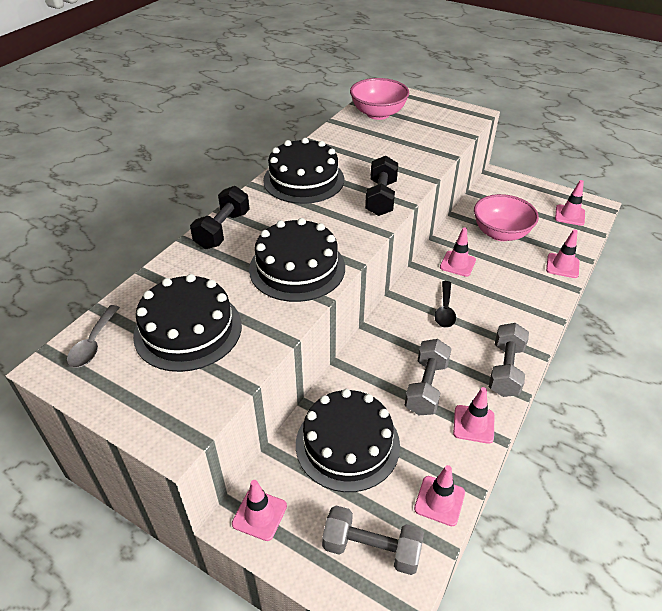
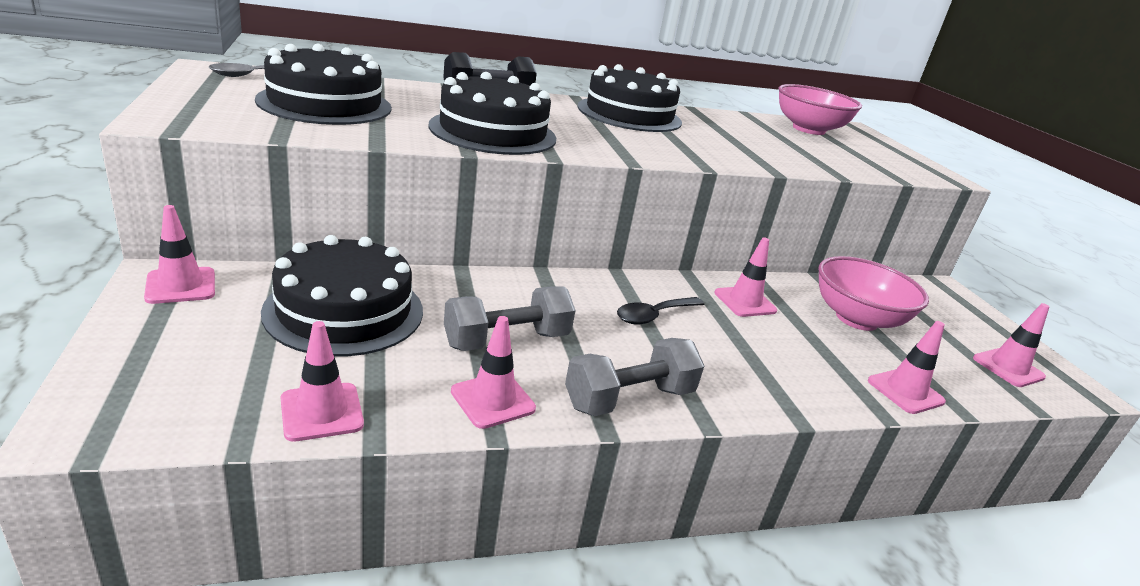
camera: 40 degrees right, 15 degrees down
(371, 549) = (188, 379): grey dumbbell -> none
(381, 198) = (683, 152): black dumbbell -> none

